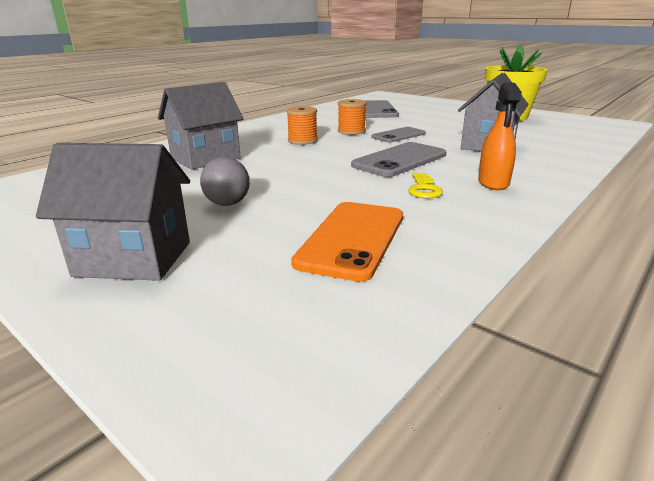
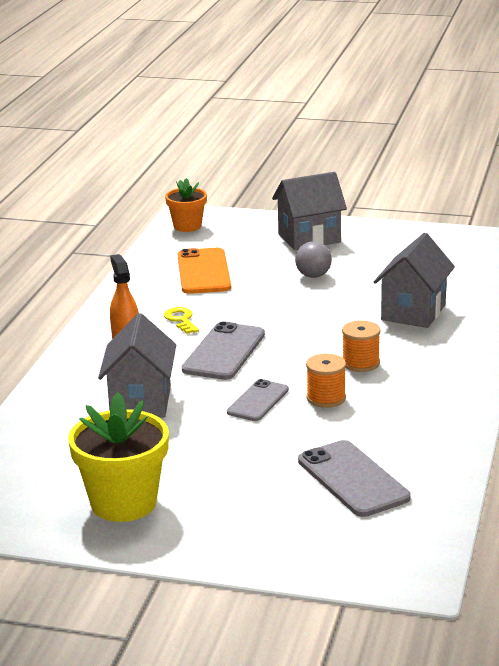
camera: 155 degrees right, 0 degrees up
(289, 365) = (187, 226): none -> orange flower pot

